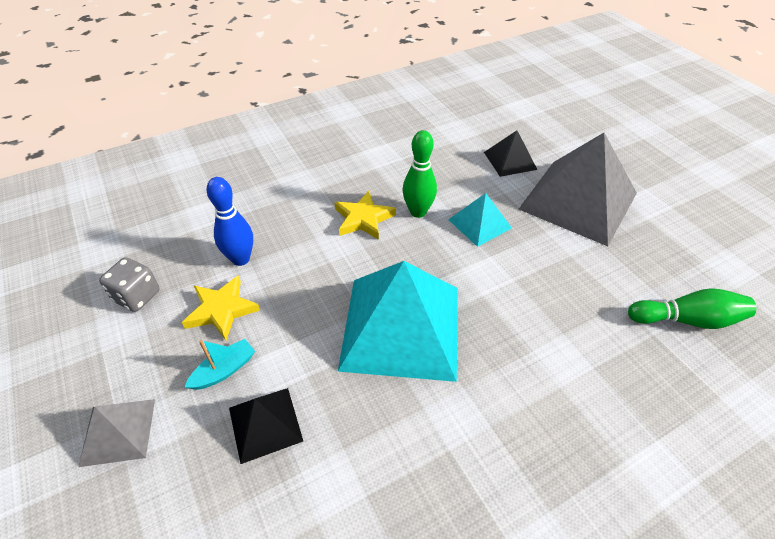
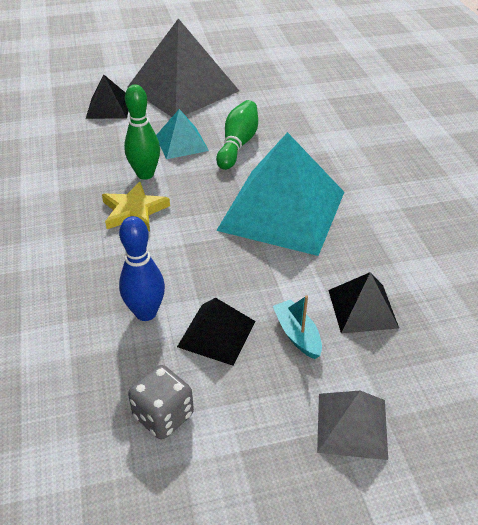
camera: 75 degrees left, 5 degrees down
(221, 310) = (217, 333): yellow star -> black pyramid
(687, 320) = (319, 82): green bowling pin -> green bowling pin (238, 144)

